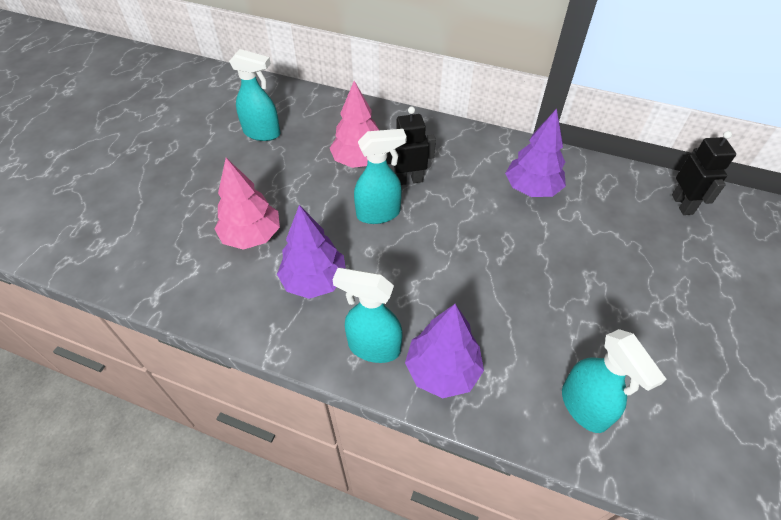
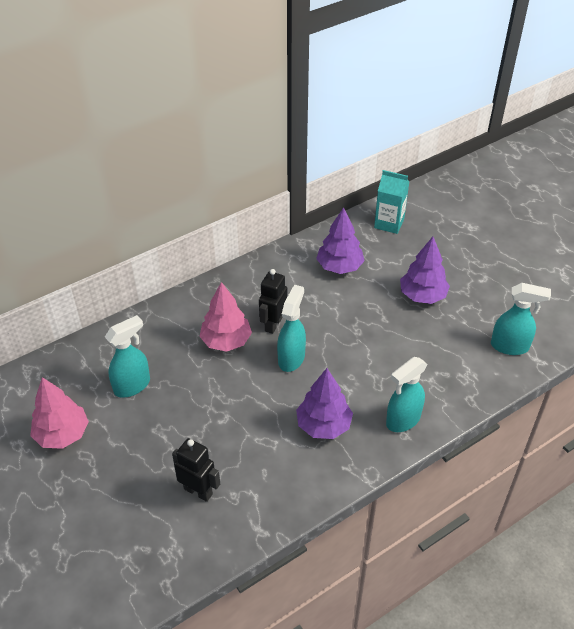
camera: 55 degrees left, 5 degrees down
(252, 236) = (248, 443): pink tree -> pink tree (62, 434)
(442, 370) = (444, 395): purple tree -> purple tree (422, 296)
(638, 195) = (389, 223): none -> turquoise carton
(682, 204) = (412, 210): black robot -> black robot (198, 491)

